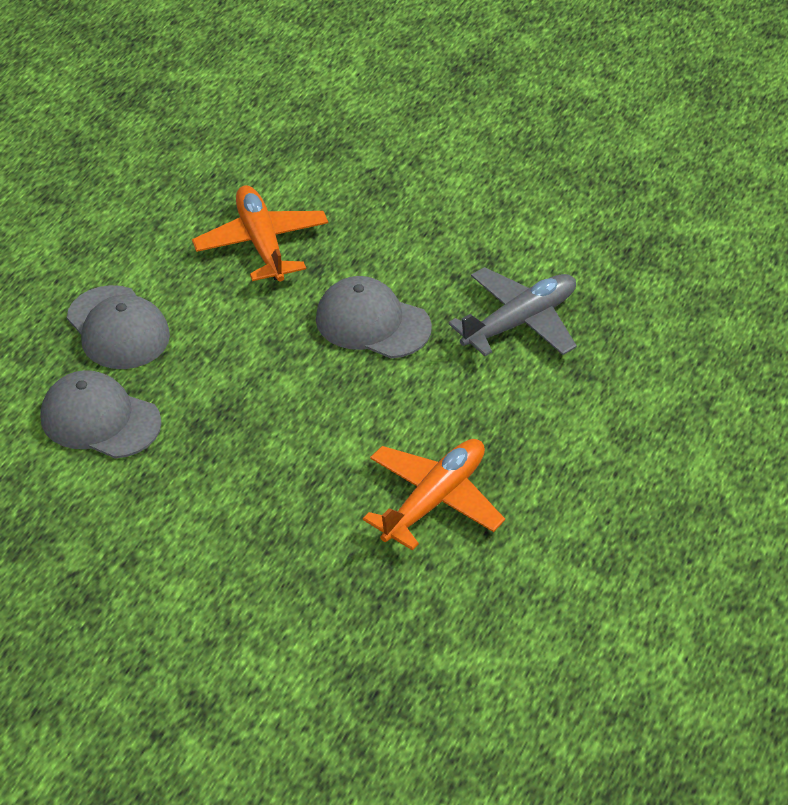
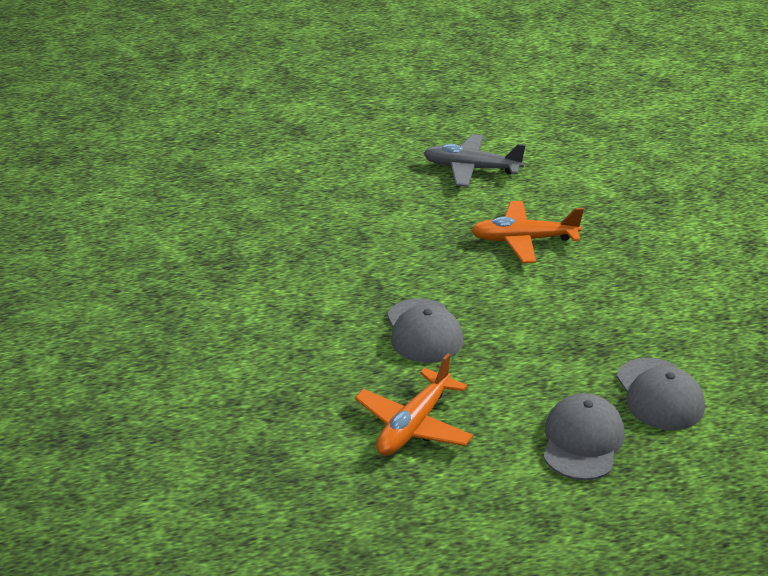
camera: 130 degrees left, 10 degrees down
(520, 322) = (347, 276): grey plane -> grey plane (471, 169)

